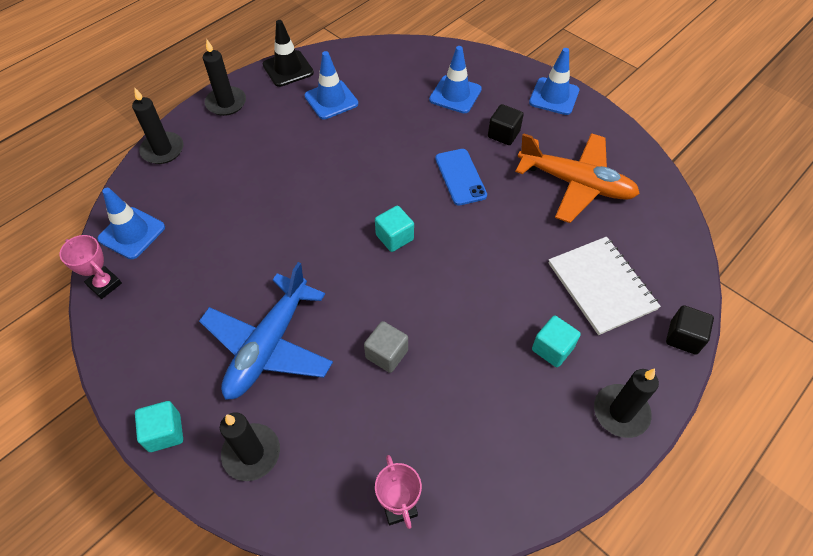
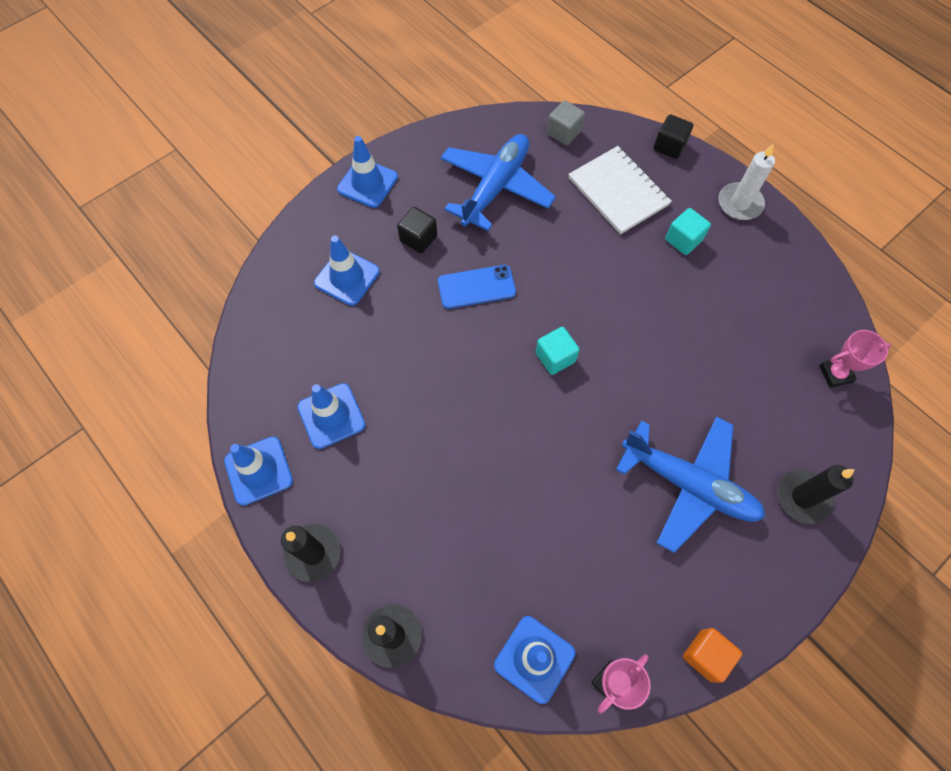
camera: 85 degrees left, 10 degrees up
(112, 355) = (706, 655): none -> orange cube
(165, 432) = (790, 584): turquoise cube -> none
(288, 69) = (258, 470): black traffic cone -> blue traffic cone
(386, 354) = (694, 374): grey cube -> grey cube (564, 133)
(576, 184) = (495, 187): orange plane -> blue plane
(601, 286) = (618, 191): white notebook -> white notebook turned 75 degrees clockwise
(621, 412) = (739, 203): black candle -> white candle

